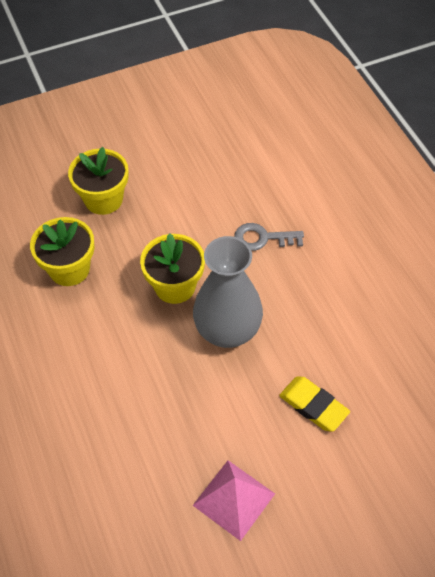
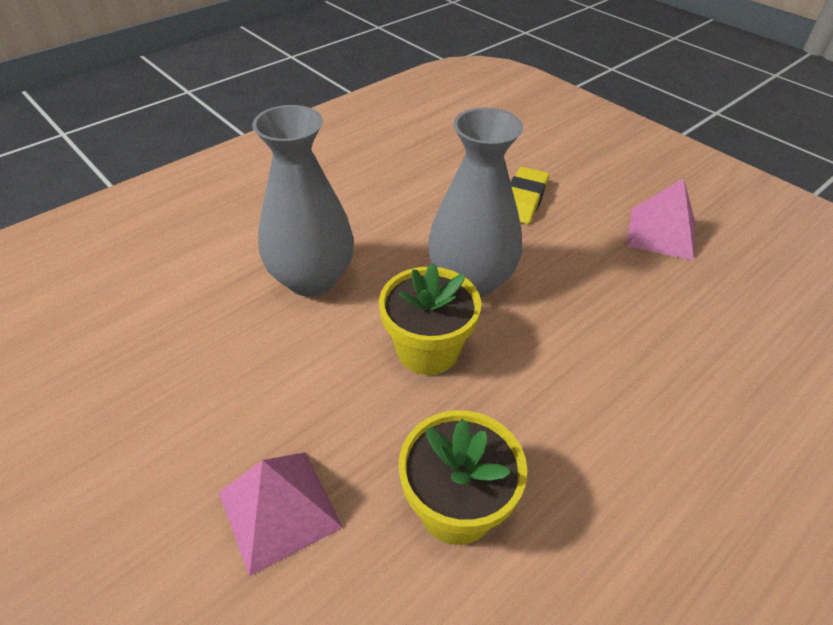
camera: 110 degrees left, 10 degrees down
(103, 199) = (279, 510): yellow flower pot -> pink pyramid
(263, 238) = (312, 279): grey key -> grey vase

